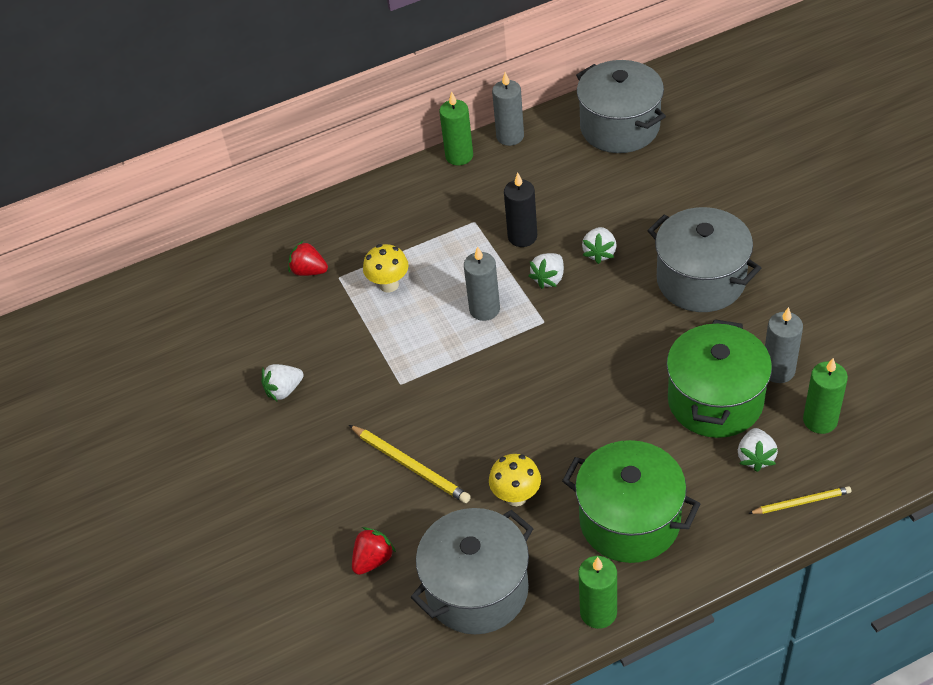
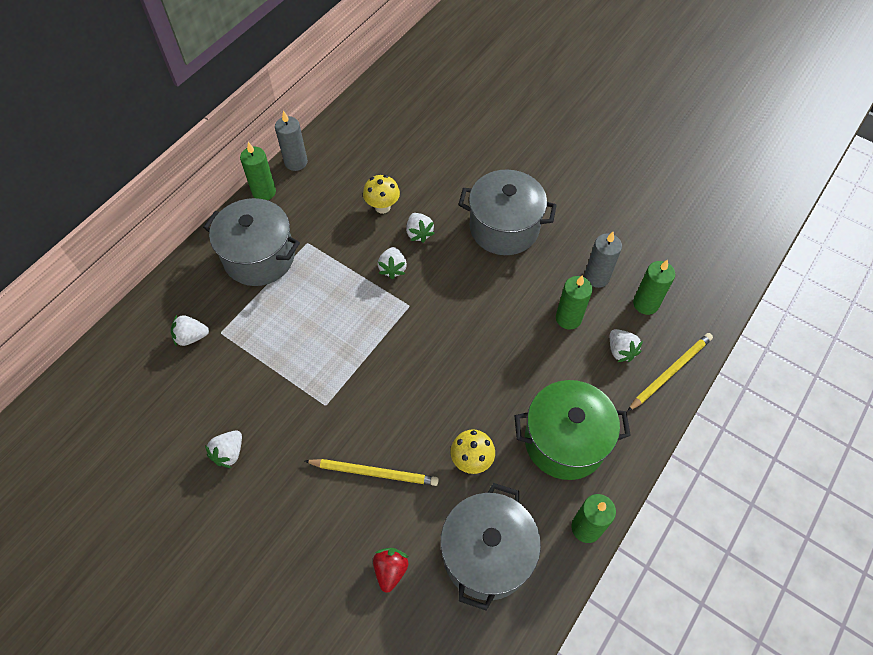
camera: 35 degrees left, 10 degrees up
(309, 271) = (191, 337): red strawberry -> white strawberry
(389, 285) = (267, 323): yellow mushroom -> yellow mushroom (382, 207)
(484, 309) = (357, 313): grey candle -> none
(522, 237) = (352, 241): black candle -> none
(619, 127) = (376, 127): grey pot -> grey pot (259, 257)
(715, 400) = (568, 318): green pot -> green candle
(801, 502) = (670, 372): yellow pencil -> yellow pencil, size x1.53

